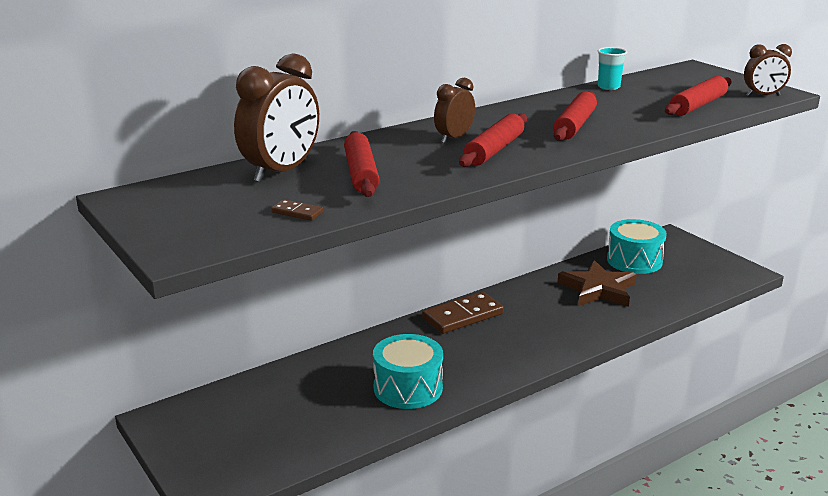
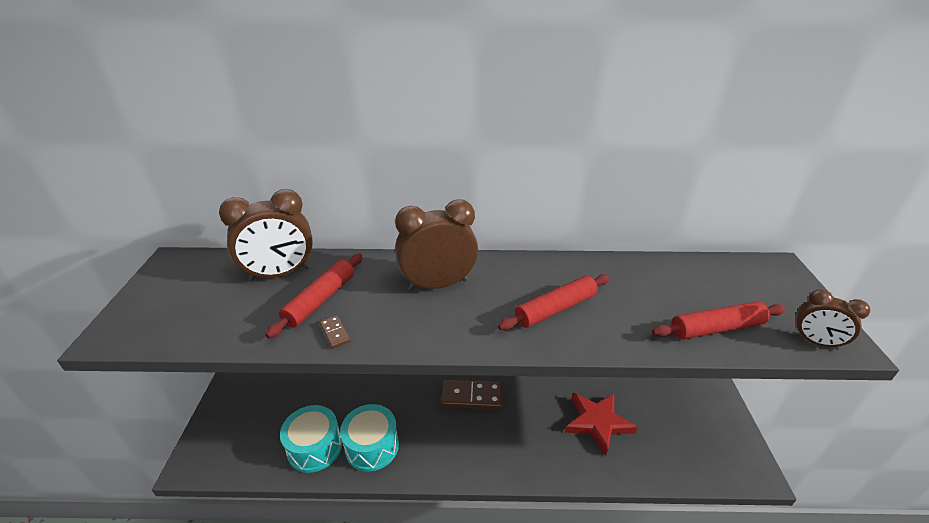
camera: 35 degrees right, 10 degrees up
(297, 212) = (223, 327): brown domino -> brown domino (335, 333)
(454, 138) = (438, 284): brown clock -> brown clock, size x1.76
(494, 150) = (447, 314): red rolling pin -> none
(598, 289) = (597, 422): brown star -> red star
(608, 87) = (653, 265): turquoise cup -> none
(634, 260) = (658, 406): turquoise drum -> turquoise drum (314, 447)

